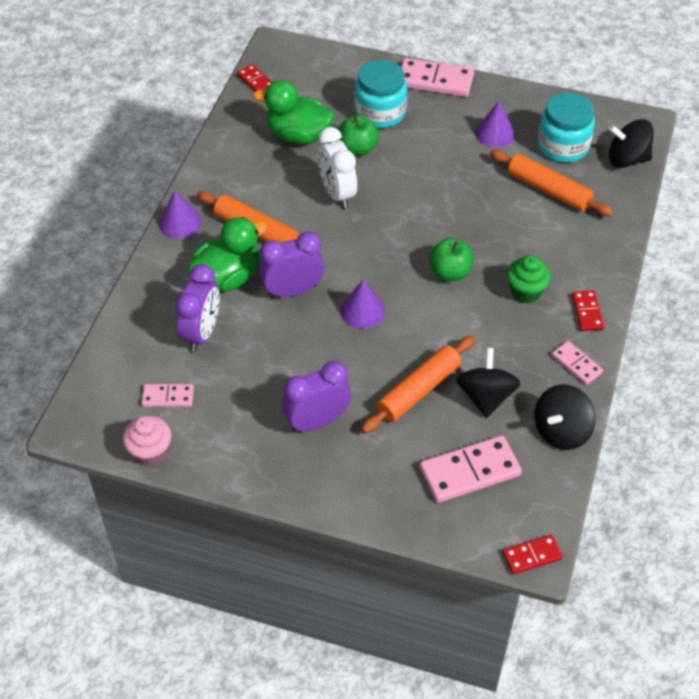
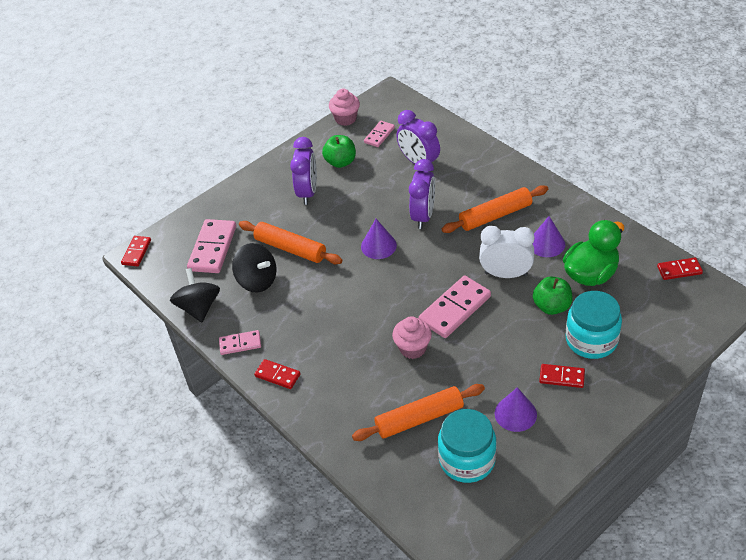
camera: 125 degrees right, 5 degrees down
(180, 222) = (530, 179): purple cone -> purple cone (546, 244)
(228, 278) = (459, 188): green duck -> none
(419, 390) = (290, 248): orange rolling pin -> orange rolling pin turned 45 degrees counterclockwise
(435, 80) = (616, 401): pink domino -> pink domino (455, 309)
(435, 118) = (561, 377): none -> red domino
(450, 272) = (377, 309): green apple -> green apple (340, 162)
(478, 225) = (413, 348): none -> pink cupcake
(525, 292) = (325, 346): green cupcake -> none
(627, 159) = (417, 504): black spinning top -> none

